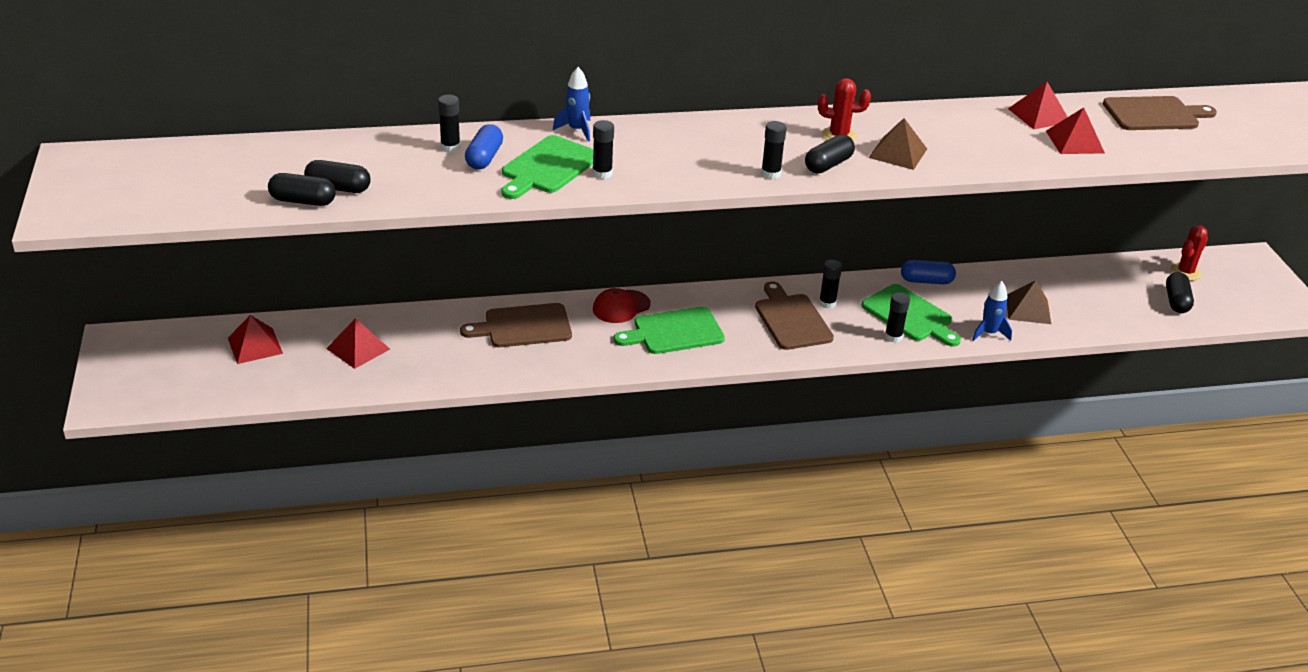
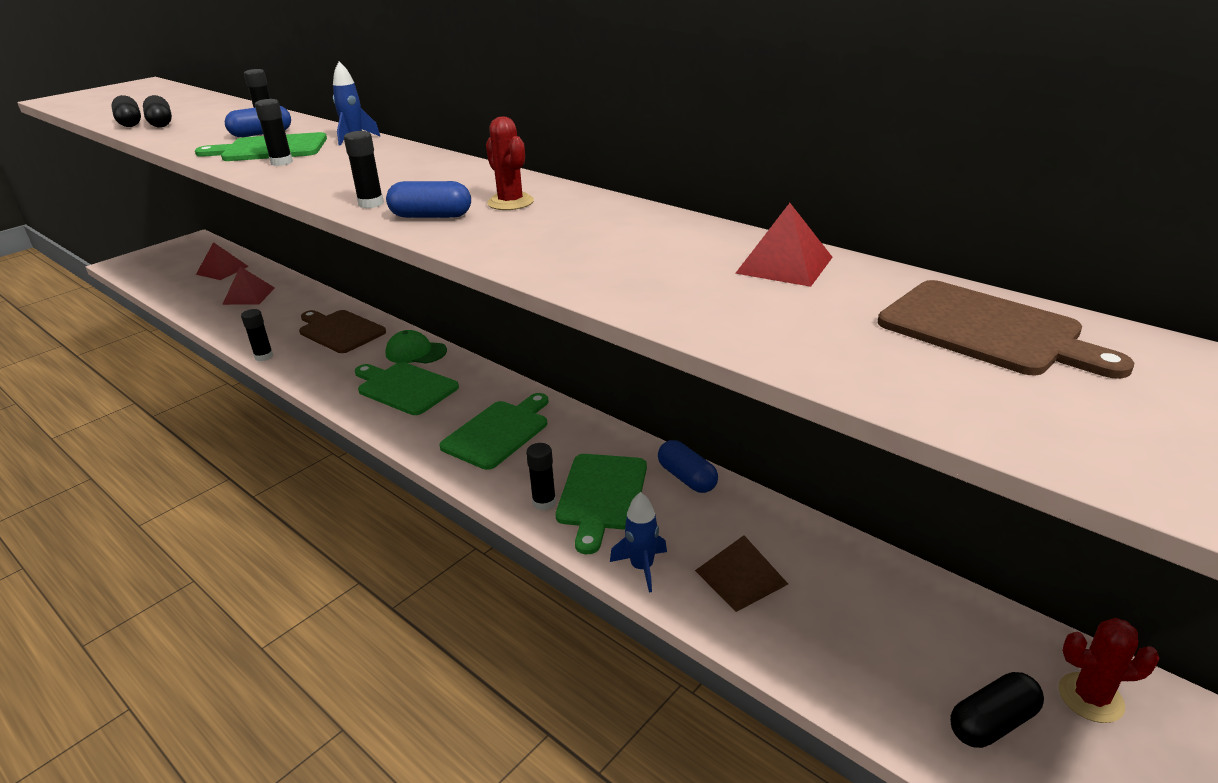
camera: 55 degrees right, 5 degrees down
(621, 307) = (416, 352): red cap -> green cap
(792, 320) = (498, 432): brown cutting board -> green cutting board
(827, 303) = (554, 439): black glue stick -> black glue stick (264, 357)
(828, 165) = (431, 216): black capsule -> blue capsule
(897, 153) = (518, 232): brown pyramid -> none
(1074, 142) = (755, 305): red pyramid -> none

